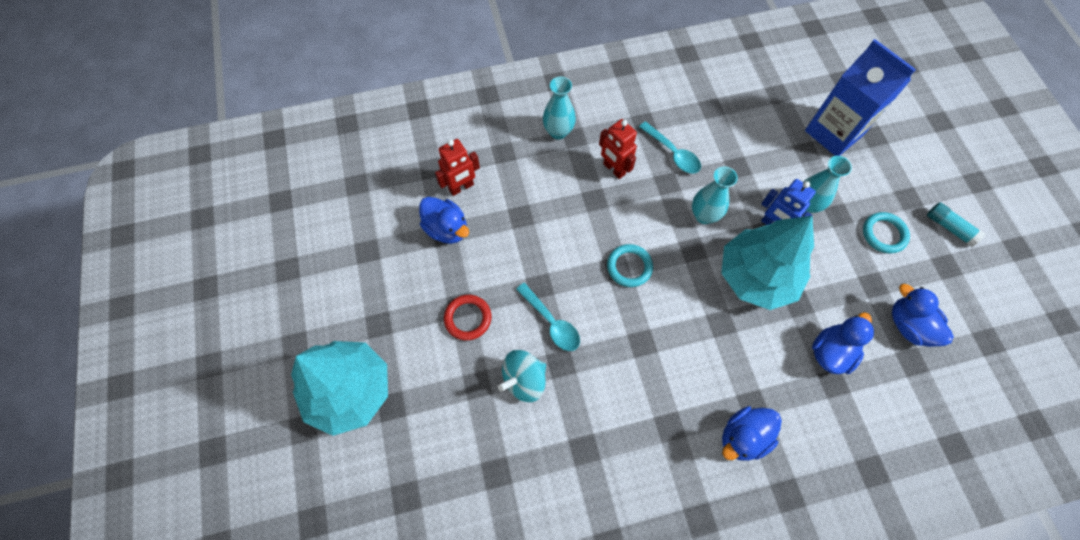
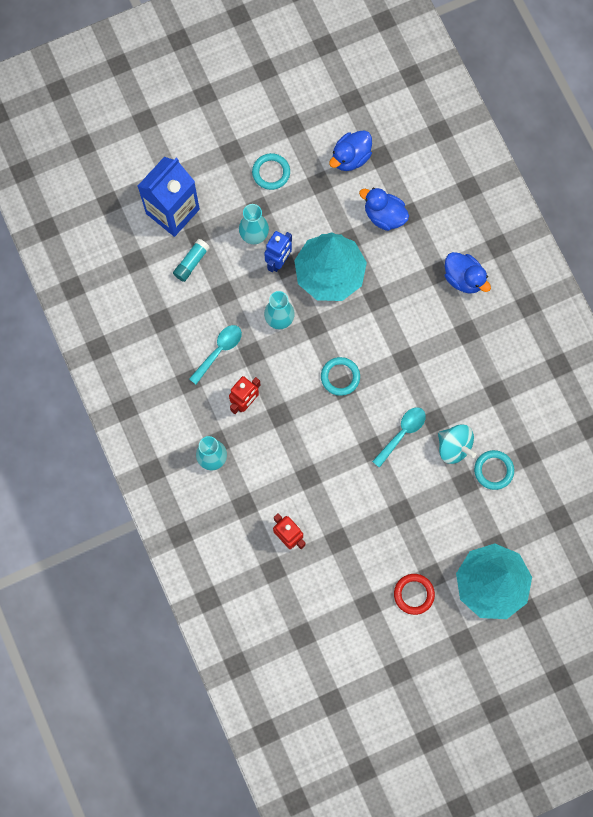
camera: 100 degrees left, 10 degrees up
(447, 229) = (333, 539): blue duck -> none
(468, 318) = (412, 502): red ring -> red ring (414, 594)
(485, 423) = (493, 470): none -> turquoise ring
(949, 228) = (255, 121): turquoise glue stick -> turquoise glue stick (191, 262)

